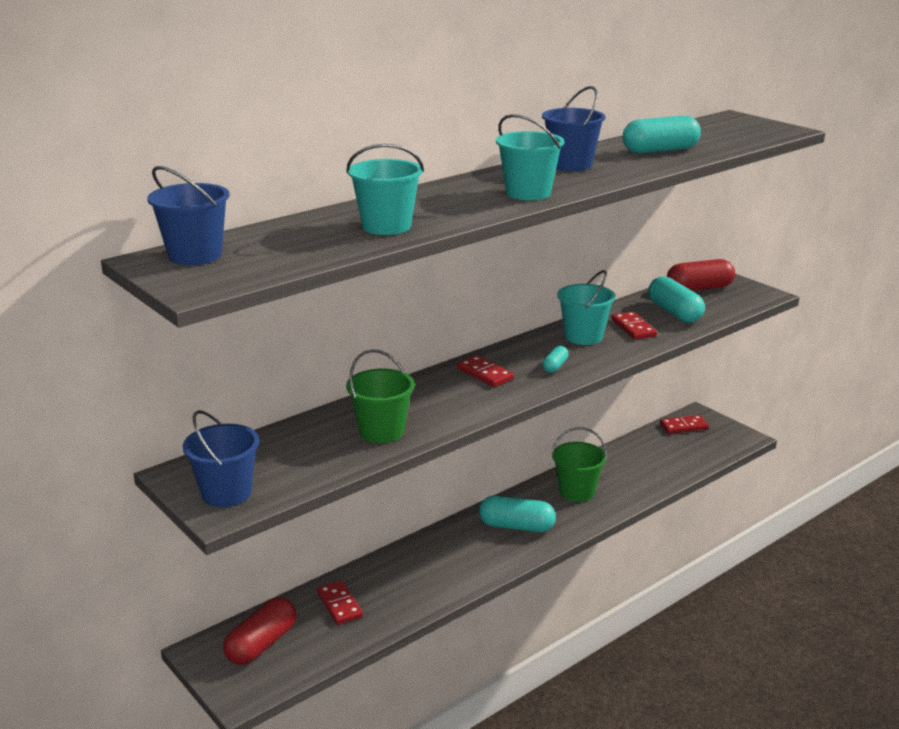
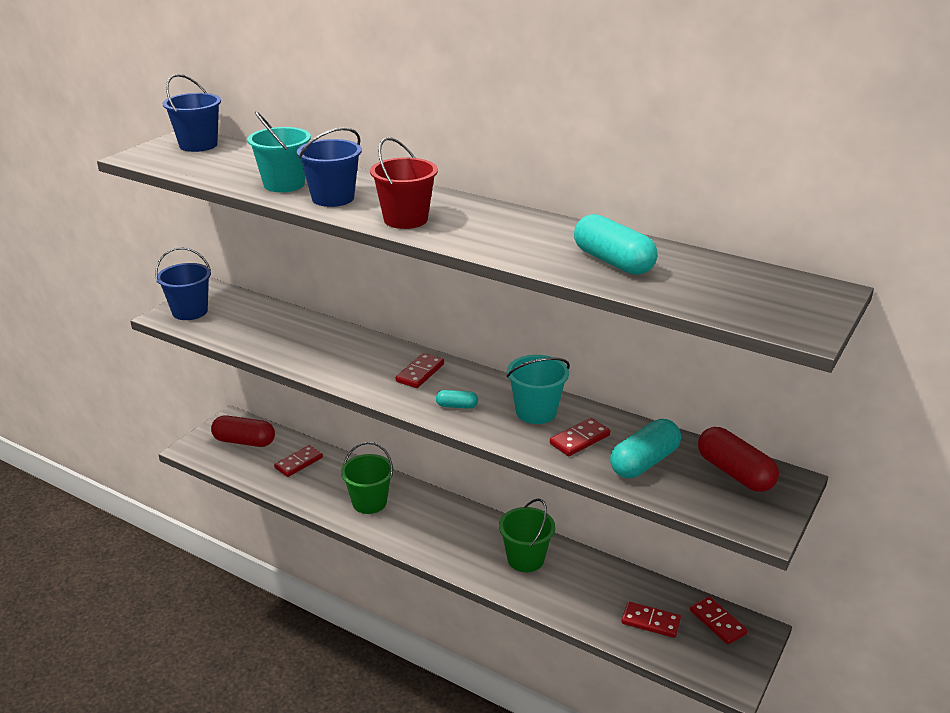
camera: 70 degrees right, 5 degrees up
(381, 431) = (295, 347): green bucket -> green bucket (369, 502)
(516, 526) = (445, 531): turquoise capsule -> none
(528, 193) = (405, 219): turquoise bucket -> red bucket
(571, 165) = (514, 226): blue bucket -> blue bucket (333, 198)
(674, 453) = (650, 622): none -> red domino

